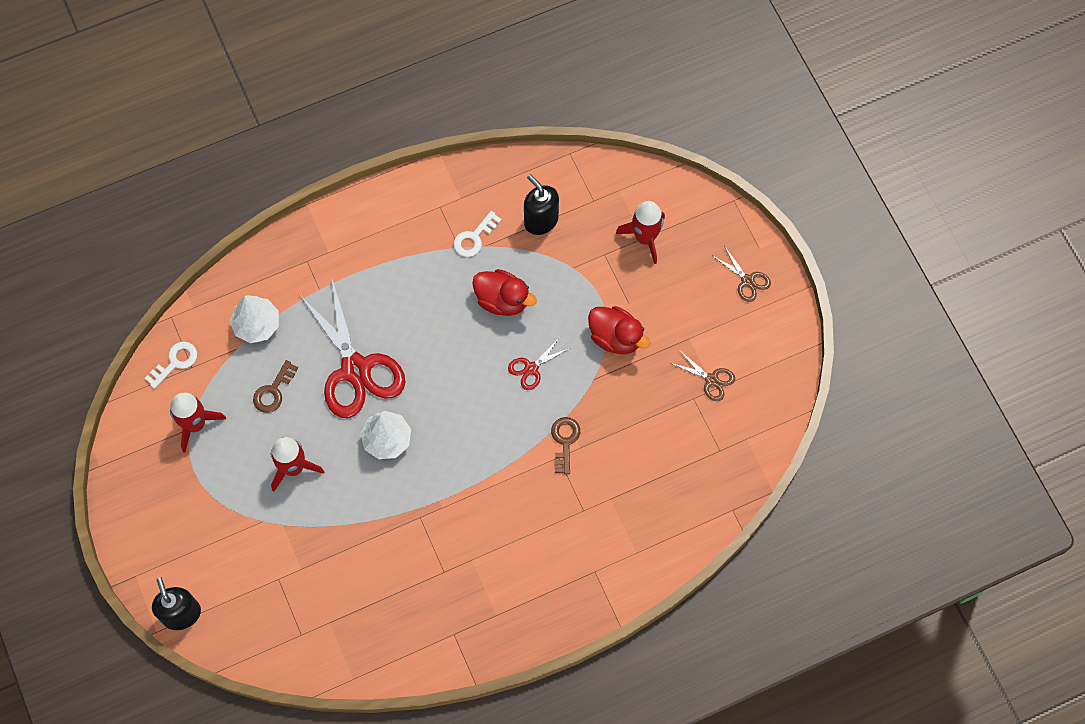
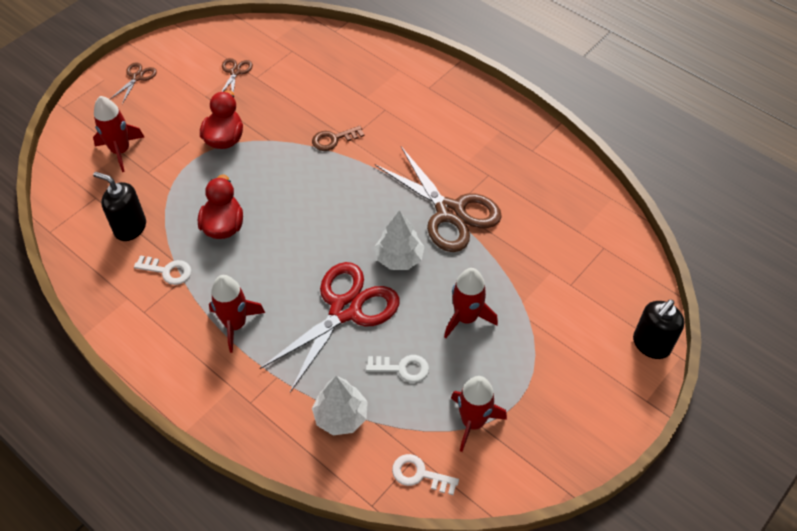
camera: 115 degrees left, 15 degrees down
(273, 391) = (402, 368): brown key -> white key
(388, 274) = (235, 324): none -> red rocket
(416, 511) = (450, 212): none -> brown scissors
(531, 368) = (280, 183): red scissors -> none
(541, 220) = (130, 228): black soap dispenser -> black soap dispenser turned 90 degrees clockwise

